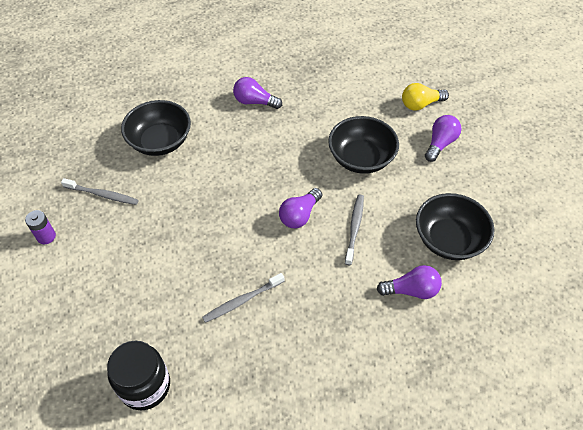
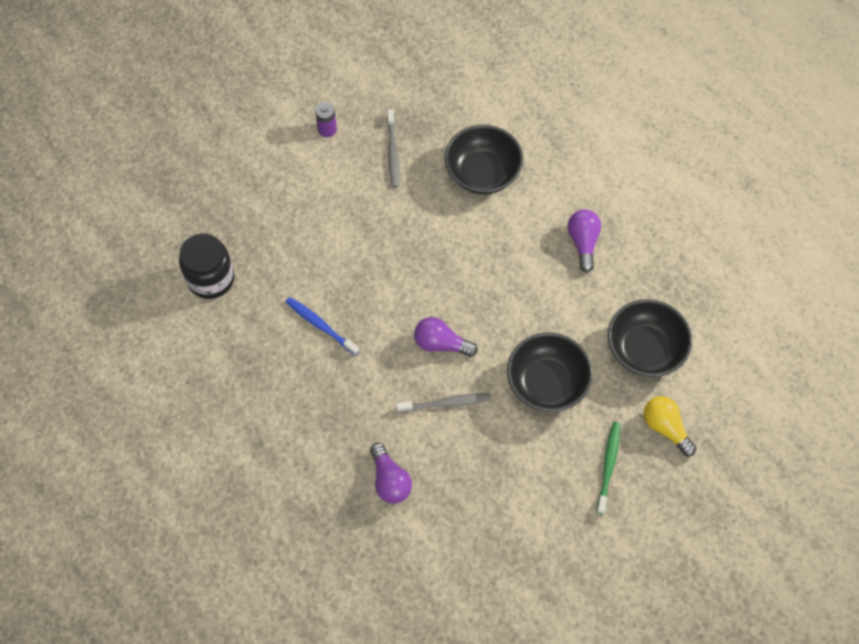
camera: 70 degrees right, 10 degrees up
(242, 301) = (320, 325): grey toothbrush -> blue toothbrush
(440, 144) = (608, 465): purple light bulb -> green toothbrush
(449, 239) = (469, 504): black bowl -> black bowl (645, 349)

